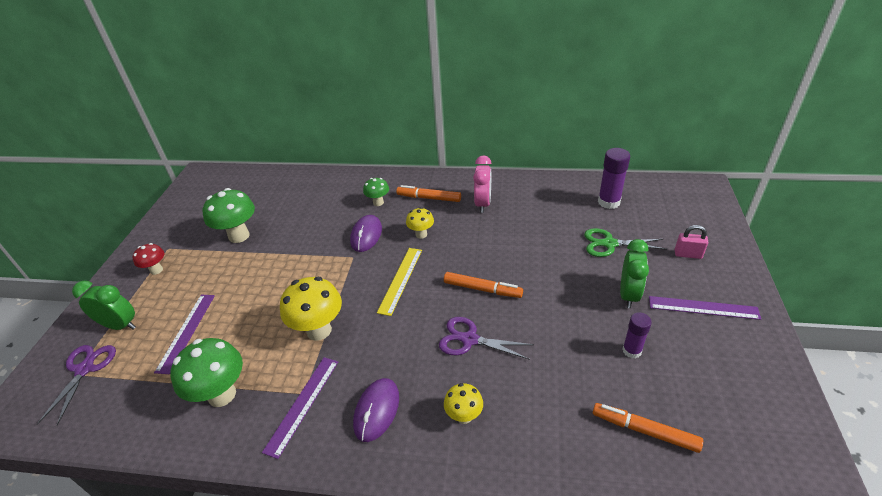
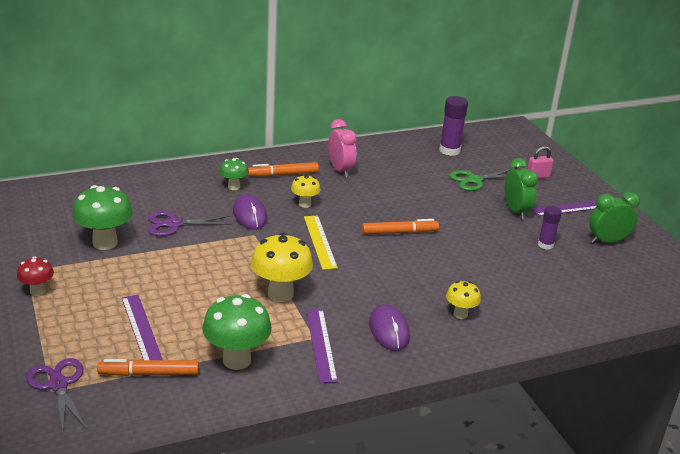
camera: 35 degrees left, 10 degrees down
(120, 325) = (54, 343): green clock -> green clock (607, 241)
(469, 339) = (420, 267): purple scissors -> purple scissors (174, 224)
(644, 430) = (588, 287): orange marker -> orange marker (149, 374)

